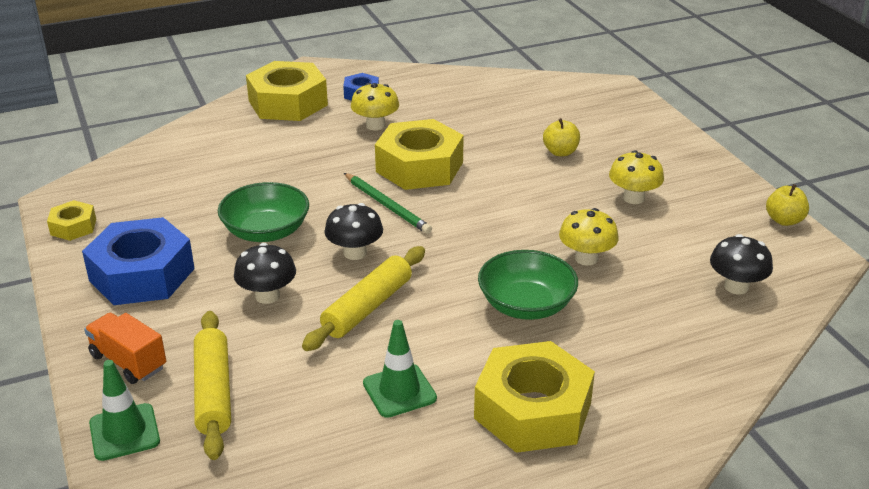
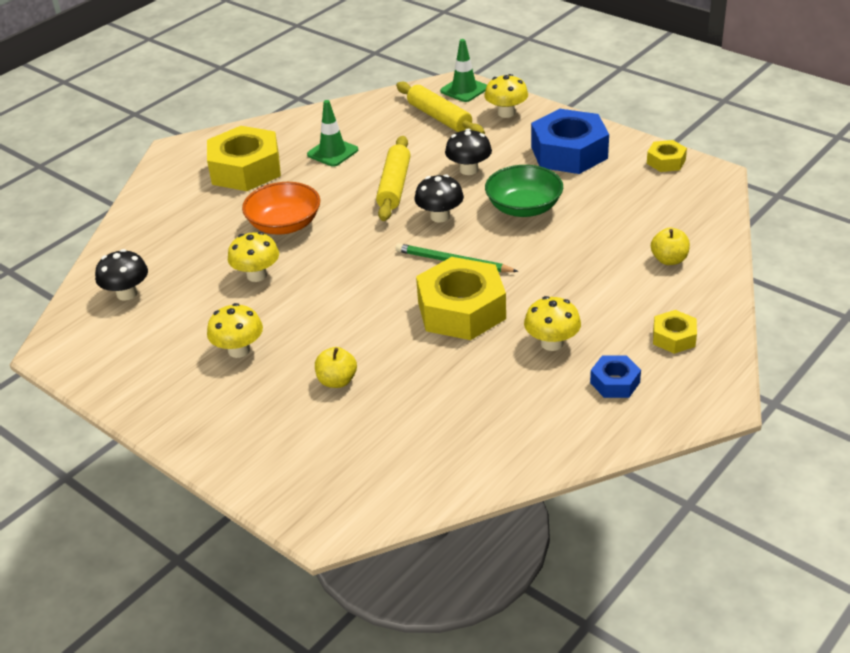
camera: 155 degrees right, 5 degrees up
(128, 362) = (506, 113): orange truck -> yellow mushroom
(288, 103) = (674, 337): yellow nut -> yellow nut, size x0.49
(526, 305) = (284, 225): green bowl -> orange bowl
(784, 220) = (88, 377): yellow apple -> yellow apple (669, 260)

